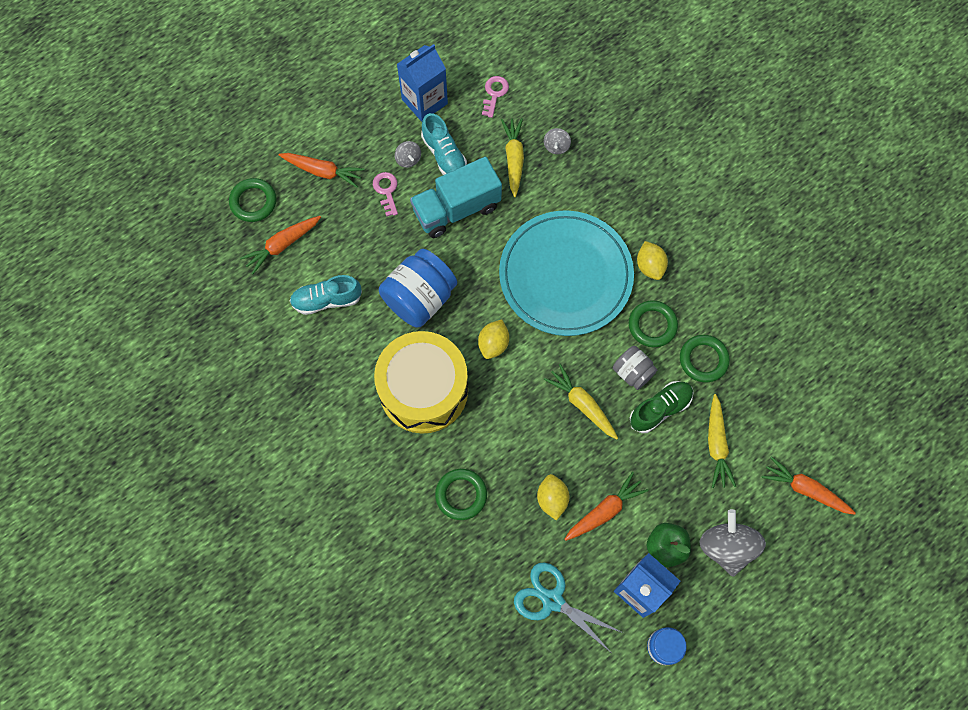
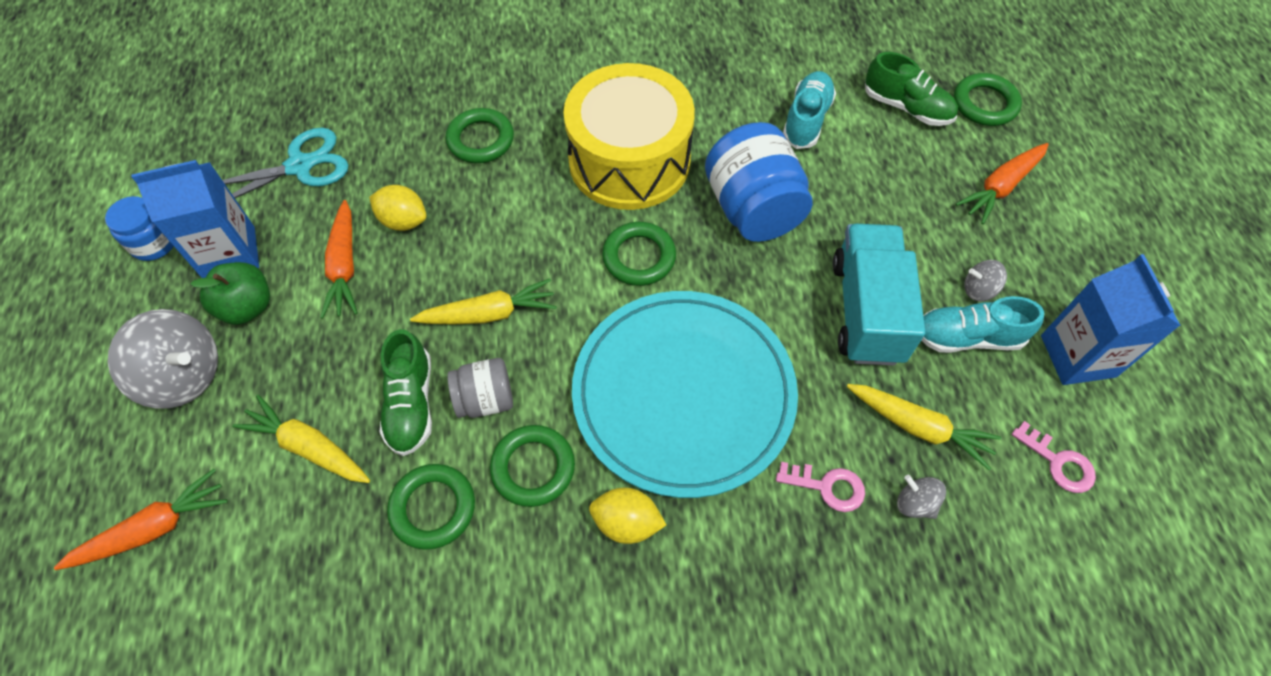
camera: 120 degrees right, 10 degrees down
(282, 245) = (906, 107): orange carrot -> green shoe
(386, 191) = (936, 242): pink key -> pink key (827, 486)
(493, 344) = (639, 257): yellow lemon -> green ring

